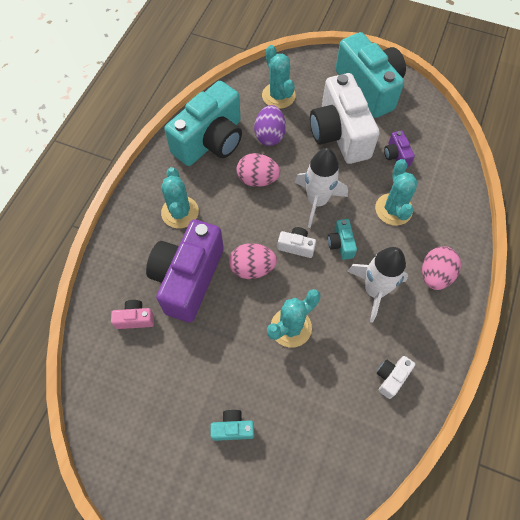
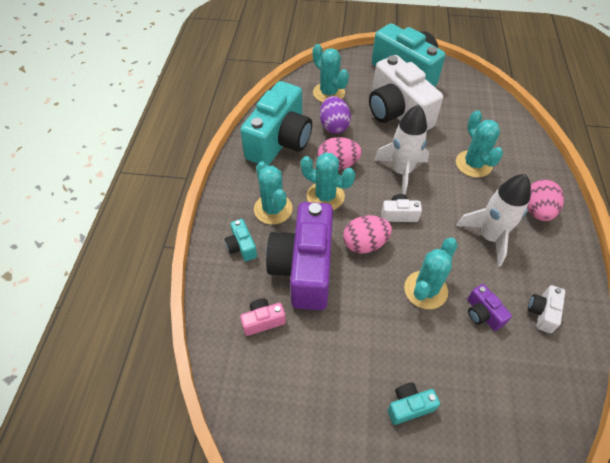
camera: 15 degrees left, 10 degrees down
(233, 210) = (325, 196): none -> turquoise cactus
(341, 244) = (439, 203): turquoise camera -> turquoise camera (241, 246)
(396, 155) = (455, 120): purple camera -> purple camera (482, 313)

